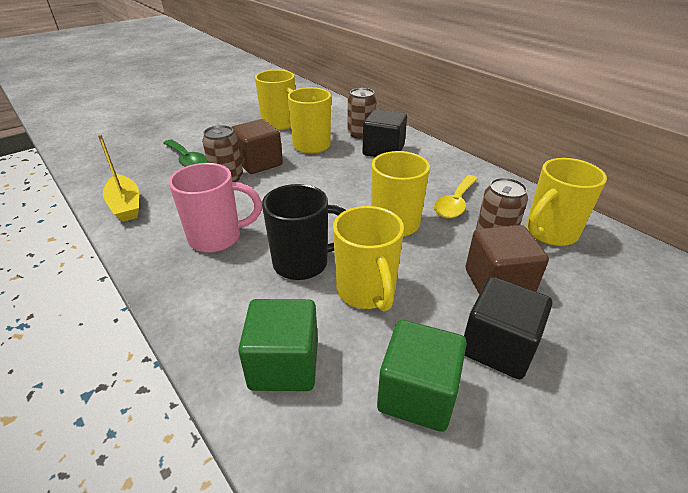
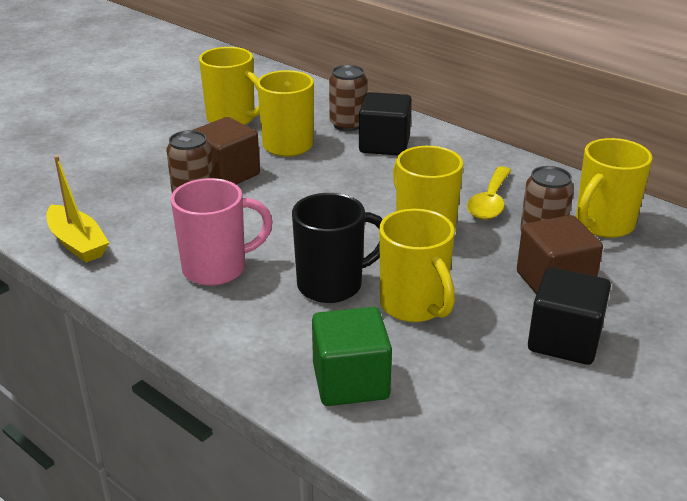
camera: 10 degrees left, 5 degrees down
(187, 160) = (127, 179): green spoon -> none
(417, 394) = (493, 389): green cube -> none

